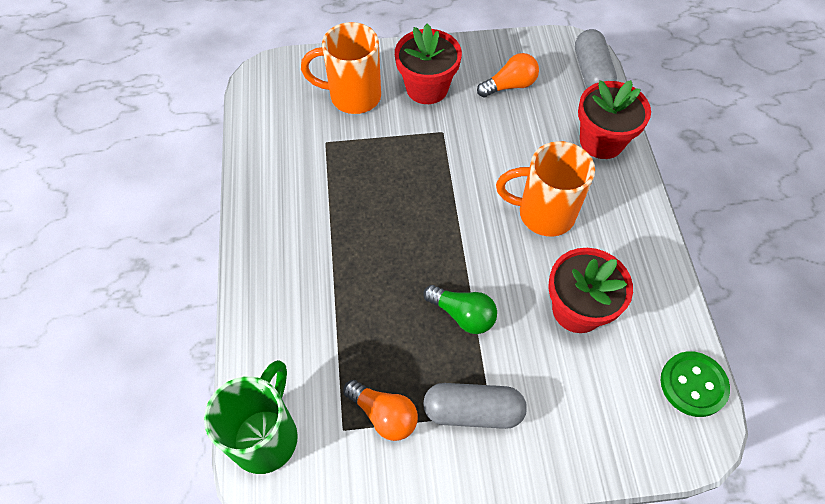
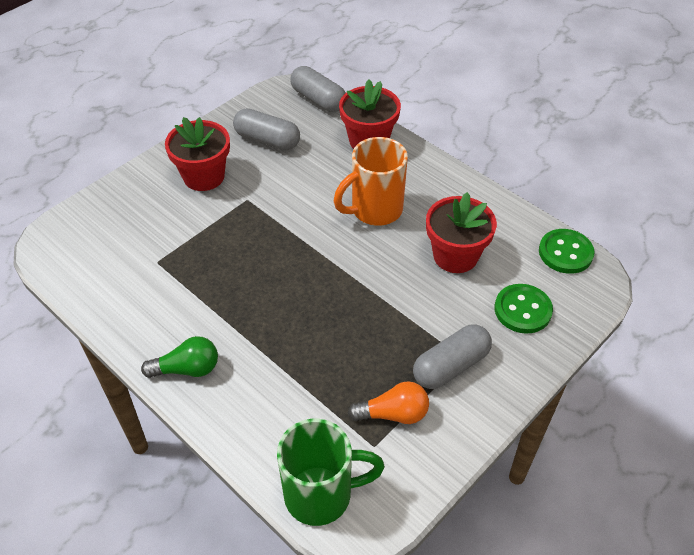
camera: 40 degrees left, 10 degrees down
(266, 436) = (321, 494): green mug -> green mug turned 105 degrees clockwise
(353, 96) = (147, 216): orange mug -> none
(463, 315) = (383, 311): green light bulb -> green light bulb (187, 369)
(510, 85) = (267, 140): orange light bulb -> grey capsule
(591, 410) = (522, 310): none -> green button

